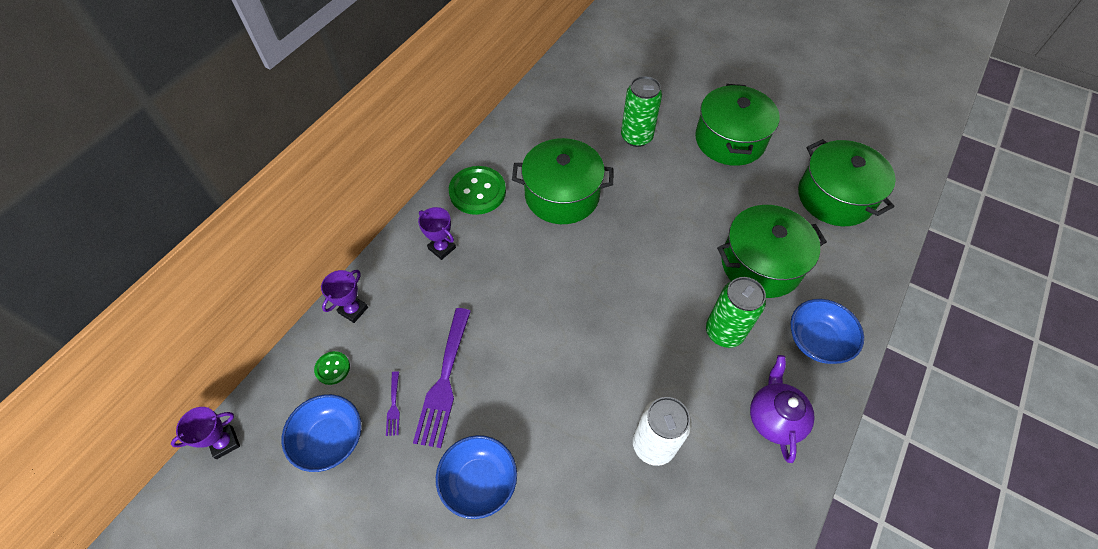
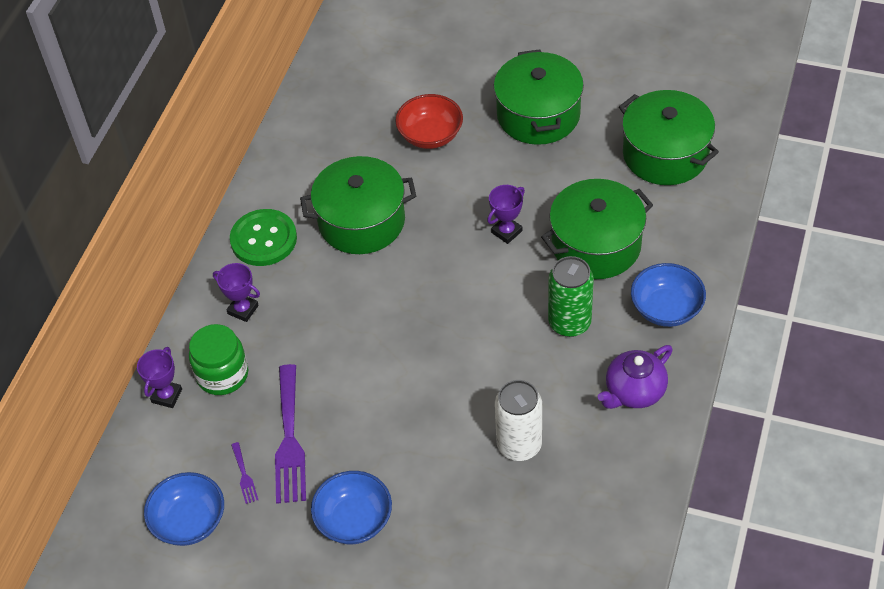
camera: 10 degrees left, 5 degrees down
(225, 442) = (80, 551): purple trophy -> purple trophy (506, 232)
(332, 368) = (166, 457): green button -> none
(406, 302) = (222, 374): none -> green jar
(636, 137) = (430, 135): green can -> red bowl
(774, 418) = (634, 391): purple teapot -> purple teapot turned 120 degrees counterclockwise

